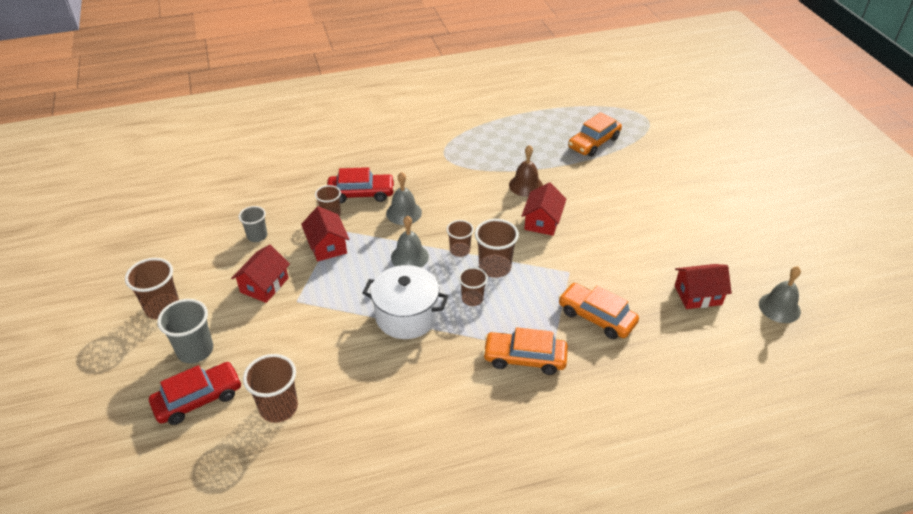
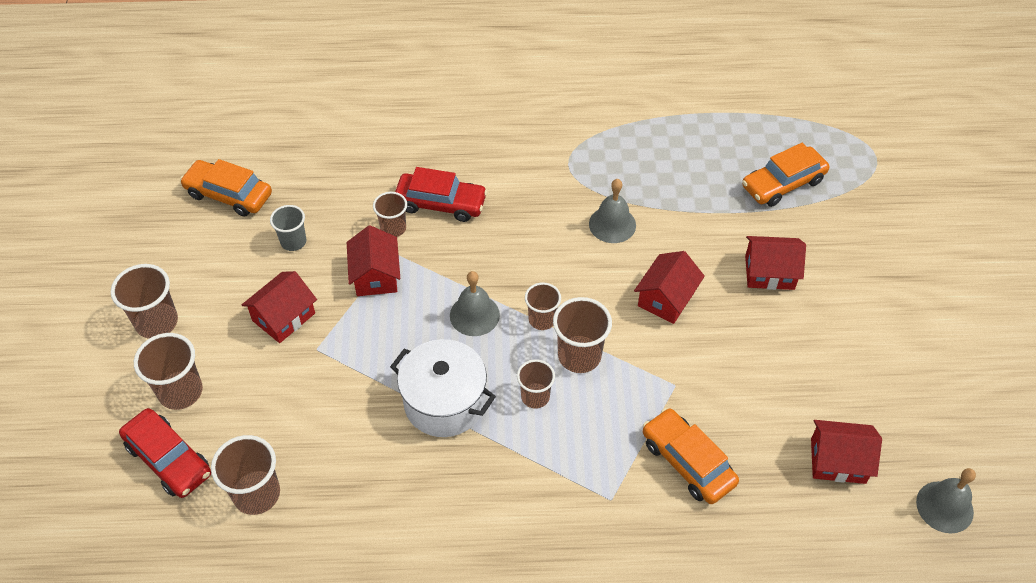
camera: 15 degrees right, 10 degrees up
(195, 350) = (180, 391): grey cup -> brown cup
(198, 399) = (169, 459): red car -> red car turned 60 degrees clockwise
(404, 213) = (487, 245): grey bell -> grey bell (612, 224)
(524, 358) = (573, 499): orange car -> orange car (229, 194)
(526, 185) = (663, 235): brown bell -> none
(606, 194) = (769, 272): none -> red house

